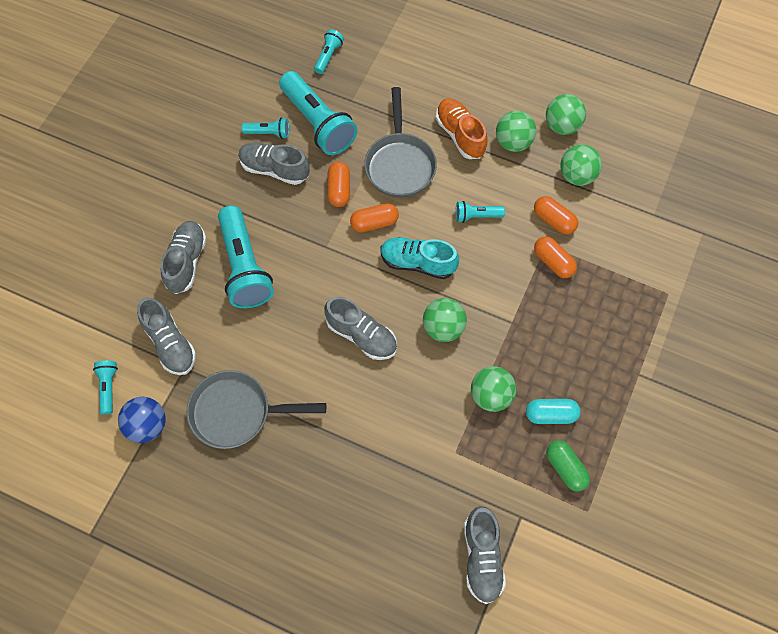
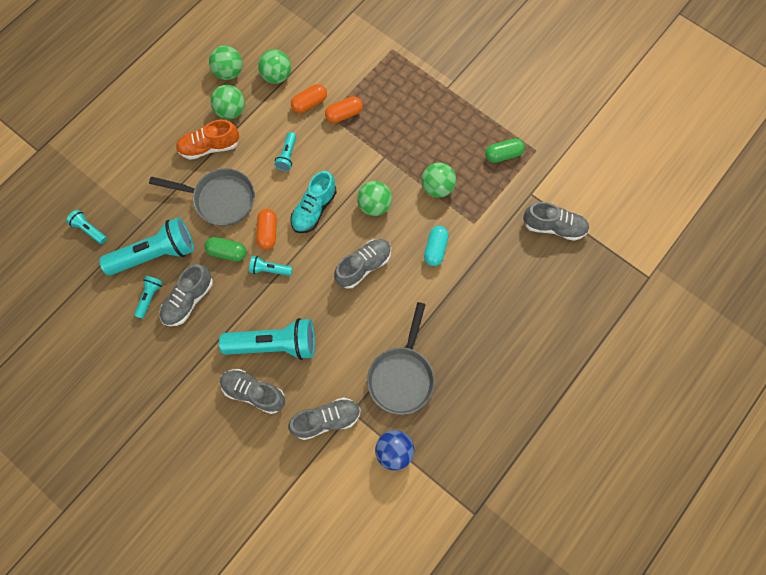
camera: 75 degrees left, 5 degrees up
(108, 387) = (351, 479): turquoise flashlight -> turquoise flashlight (269, 269)
(339, 190) = (227, 252): orange capsule -> green capsule
(551, 414) = (462, 152): turquoise capsule -> turquoise capsule (435, 249)

